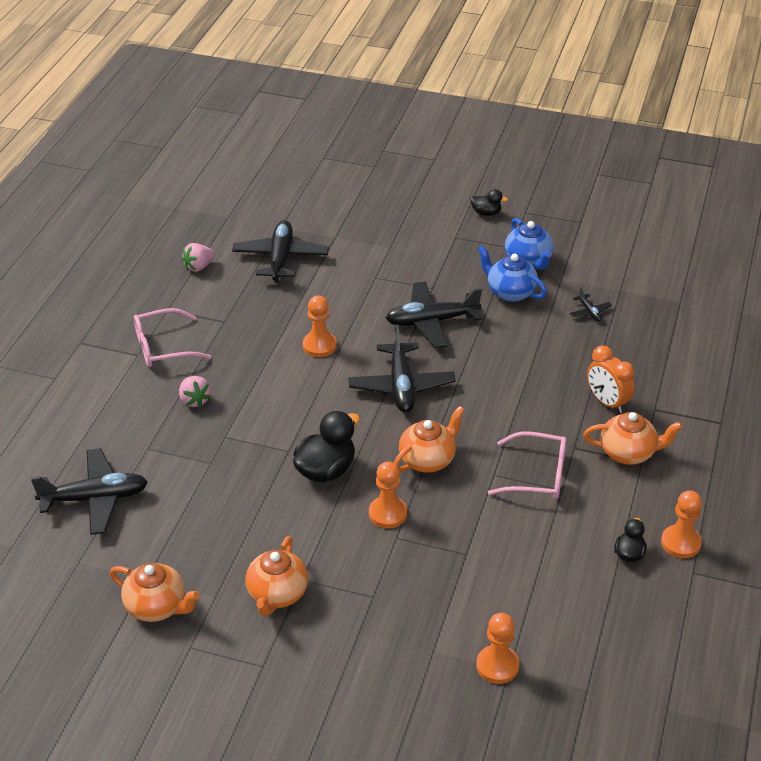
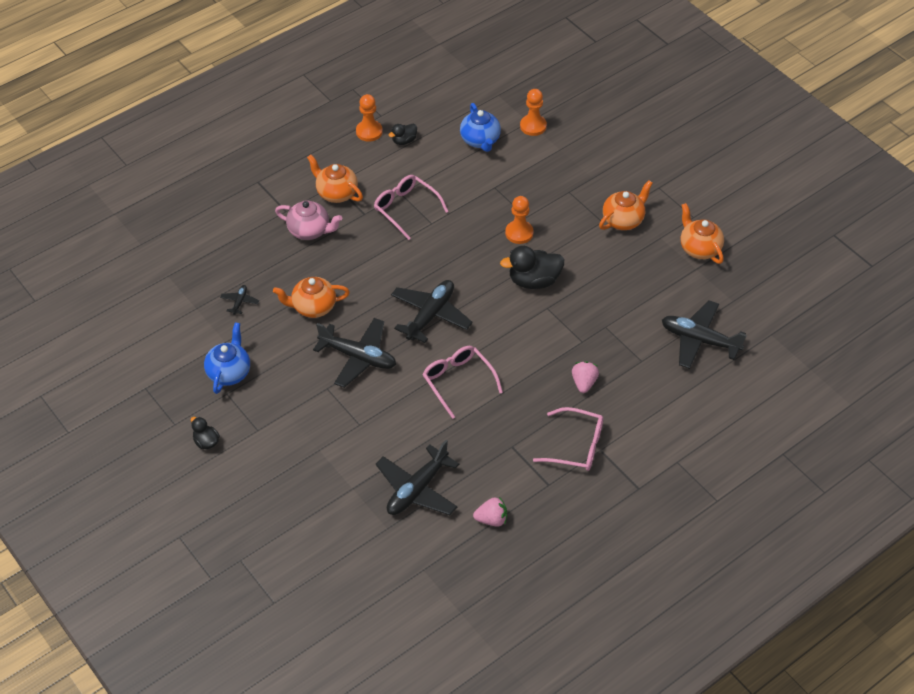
camera: 145 degrees left, 10 degrees up
(319, 345) = (458, 381): orange pawn -> pink glasses
(428, 460) = (463, 253): orange teapot -> orange teapot (313, 307)
(510, 292) = (275, 351): blue teapot -> blue teapot (480, 140)
(607, 402) = (310, 231): orange clock -> pink teapot

